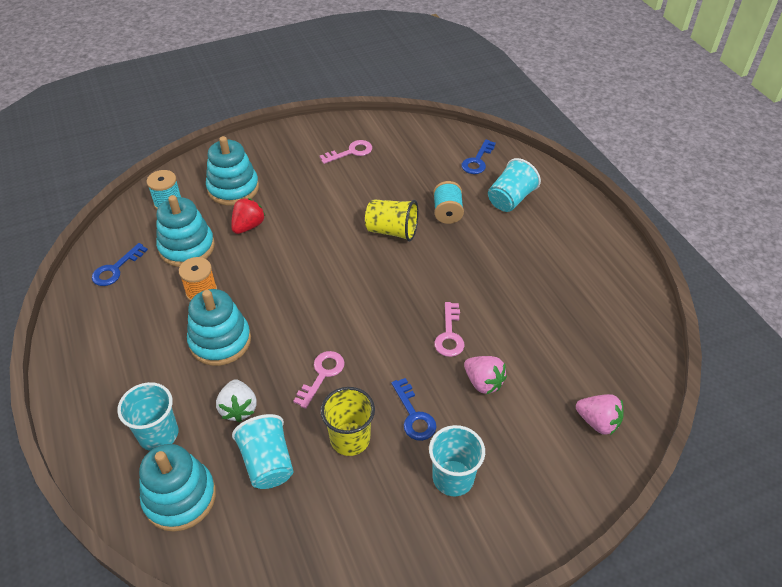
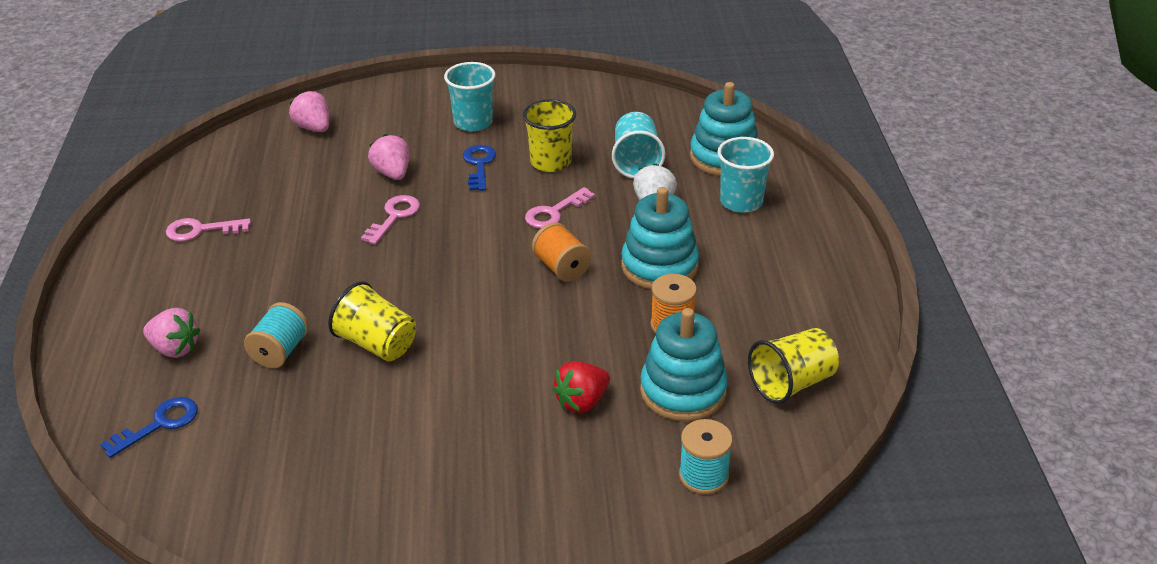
camera: 160 degrees left, 10 degrees down
(116, 269) = (791, 383): blue key -> yellow cup
(233, 188) = (586, 476): turquoise stacking toy -> none
(295, 320) = (561, 268): none -> orange spool
(350, 152) = (352, 499): pink key -> pink key (201, 230)
(510, 199) = (175, 349): turquoise cup -> pink strawberry

